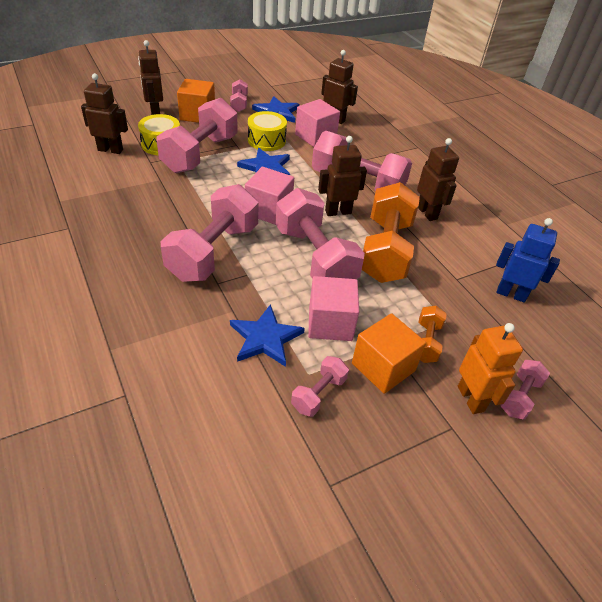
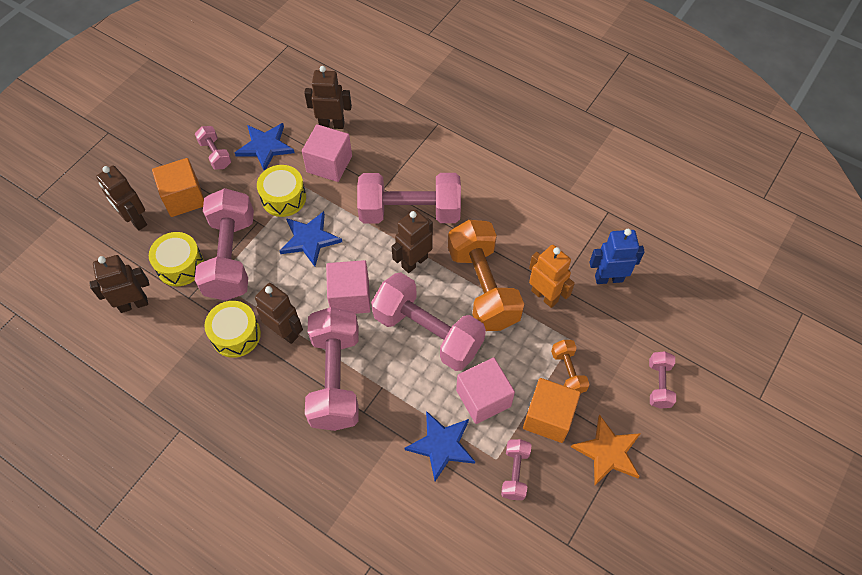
camera: 25 degrees left, 15 degrees up
(163, 194) = (236, 335): none -> yellow drum
(427, 213) = (494, 216): brown robot -> brown robot (285, 332)
(428, 426) = (608, 452): none -> orange star
(471, 398) = (626, 408): orange robot -> orange robot (545, 296)

